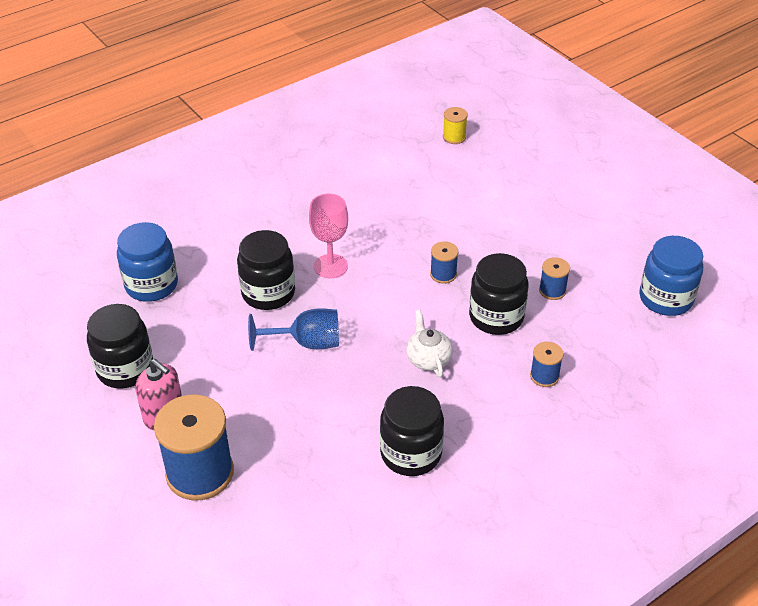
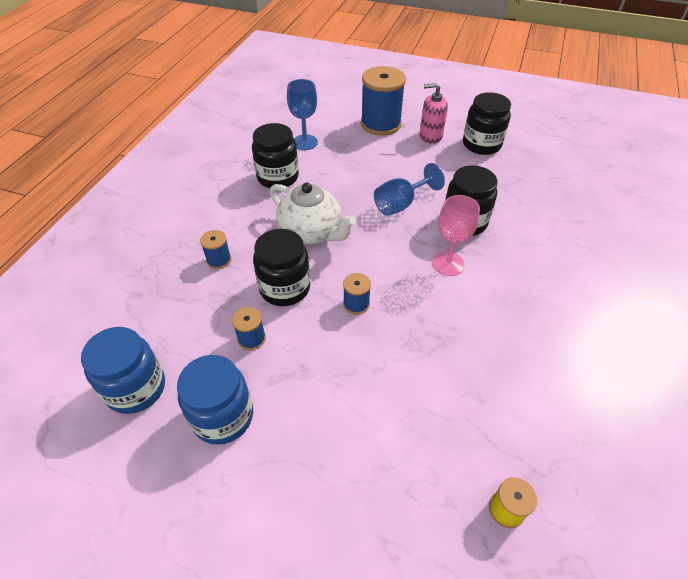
camera: 145 degrees right, 5 degrees up
(151, 285) = (540, 190): blue jar -> blue jar (223, 416)
(330, 496) = (305, 142): none -> blue goblet
(428, 359) = (311, 232): white teapot -> white teapot, size x1.70

